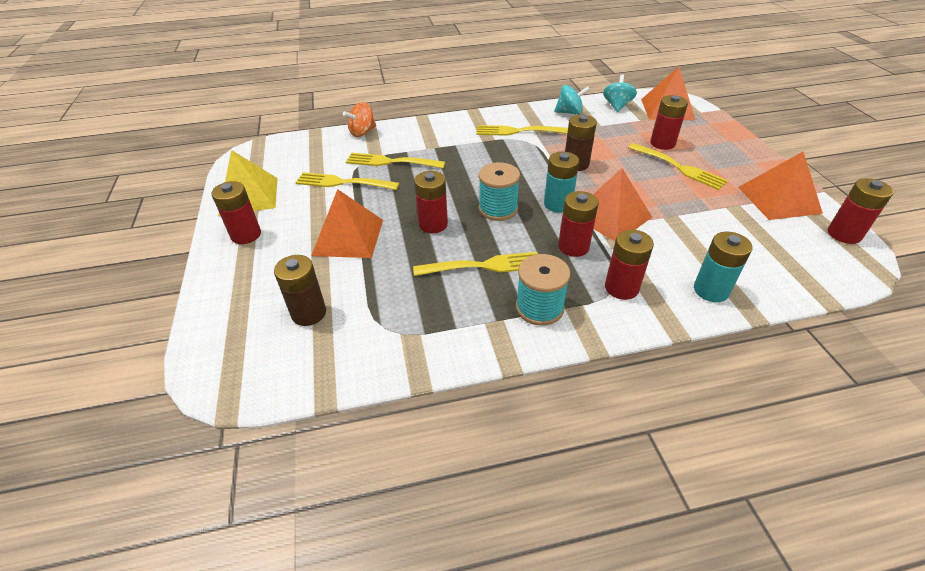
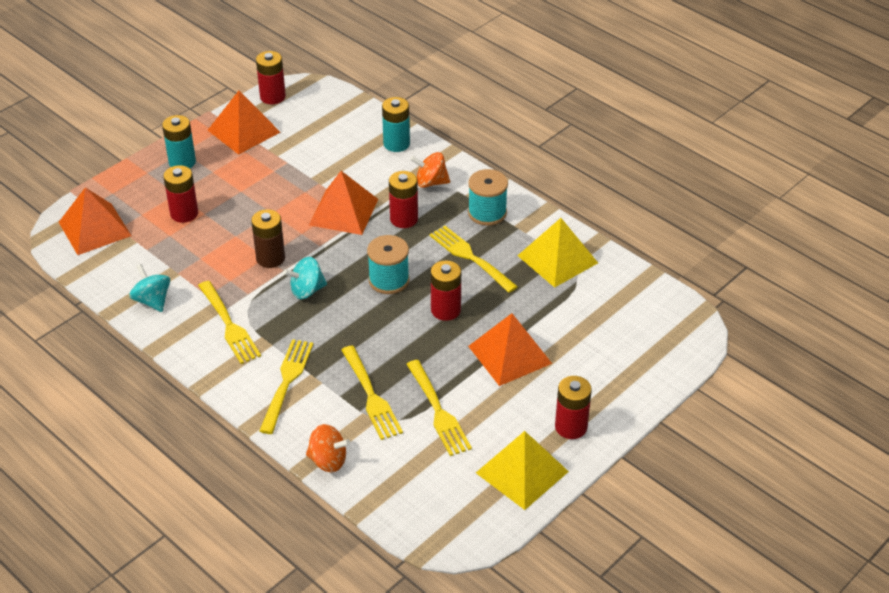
camera: 125 degrees left, 0 degrees up
(309, 313) = (605, 323): brown battery -> none
(423, 326) = (557, 259): none -> yellow pyramid
(558, 204) = (351, 247): turquoise battery -> turquoise battery (182, 162)
(617, 106) = (109, 268): turquoise spinning top -> turquoise spinning top (307, 290)
(621, 288) = (431, 182): red battery -> orange spinning top
(678, 167) = (227, 194): yellow fork -> yellow fork (286, 383)

